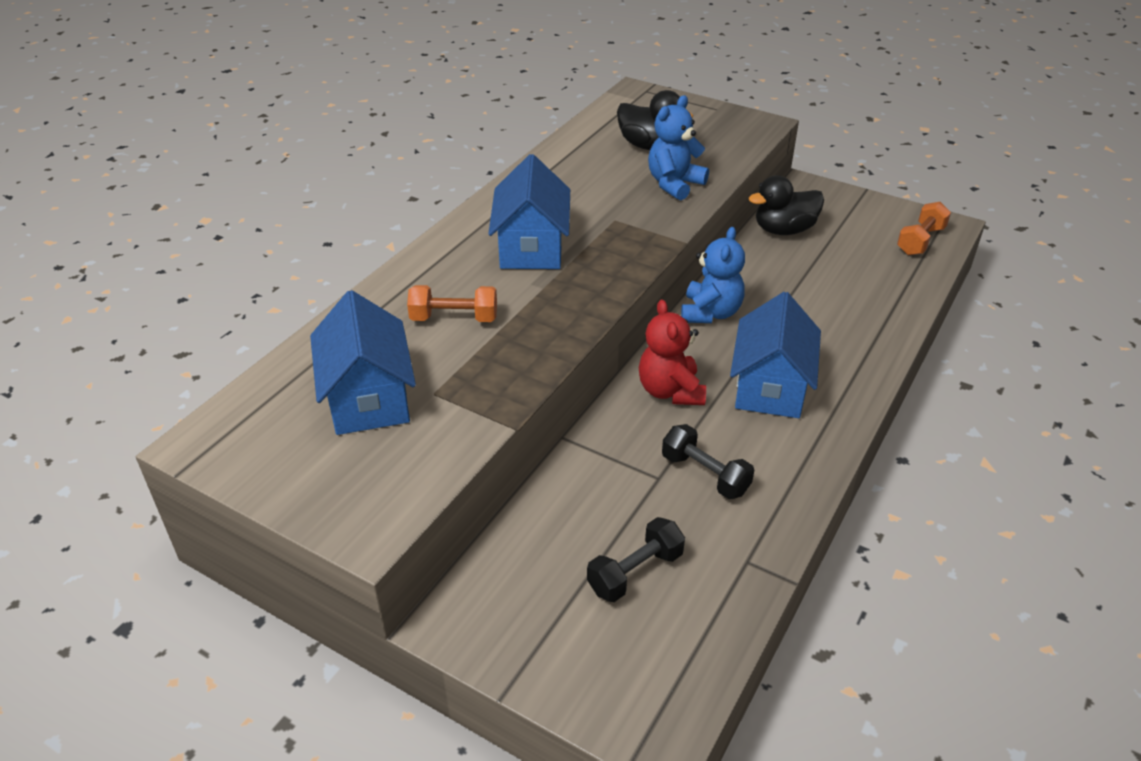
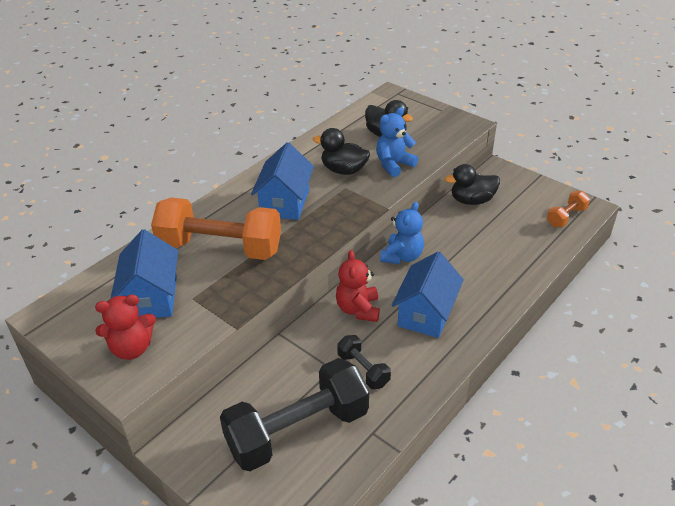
camera: 10 degrees right, 0 degrees up
(360, 476) = (132, 348): none -> red teddy bear
(454, 318) = (220, 248): orange dumbbell -> orange dumbbell, size x2.14
(604, 197) = (343, 170): none -> black duck
(635, 572) = (297, 430): black dumbbell -> black dumbbell, size x2.14

